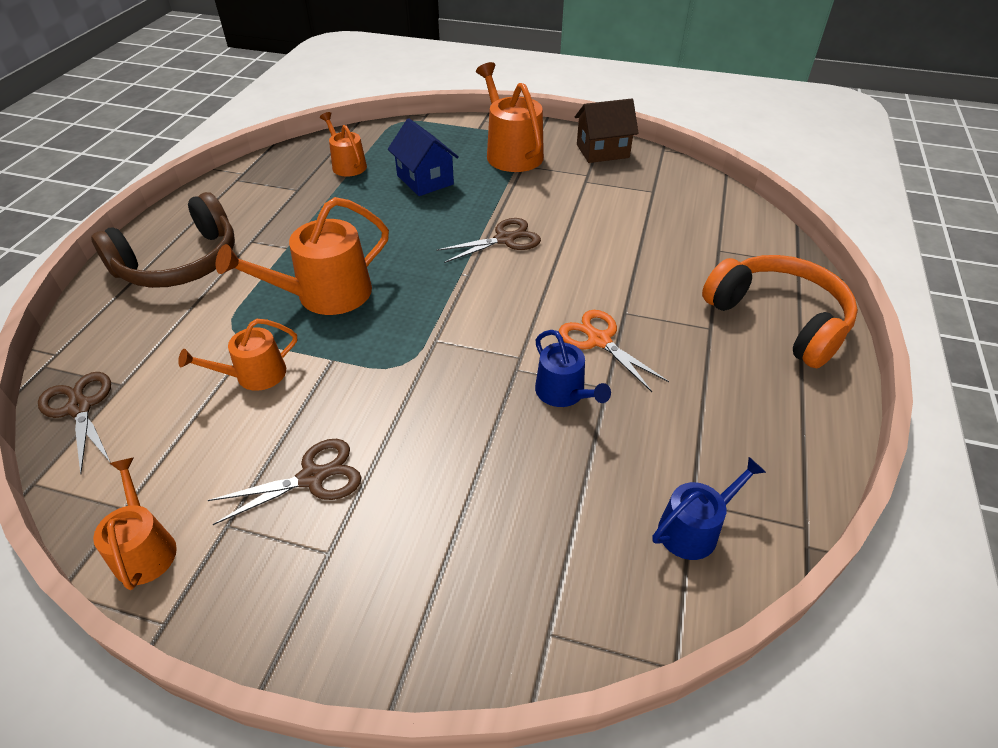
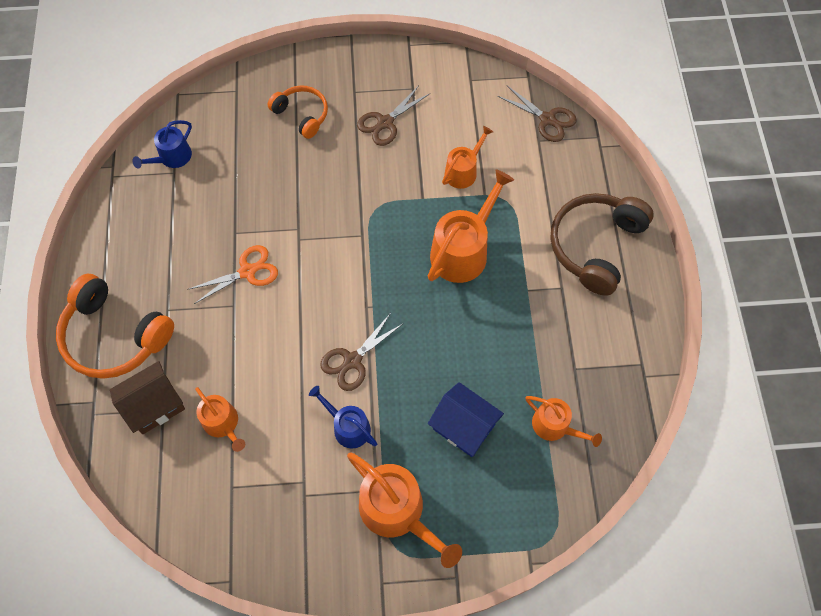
camera: 160 degrees right, 20 degrees up
(145, 549) = (443, 67): orange watering can -> orange watering can (223, 423)
(441, 537) = (302, 115): none -> orange headphones
(563, 393) = (261, 220): blue watering can -> blue watering can (348, 427)
(599, 340) = (247, 271): orange scissors -> orange scissors turned 60 degrees counterclockwise
(602, 151) = (298, 552): brown house -> brown house (155, 405)

